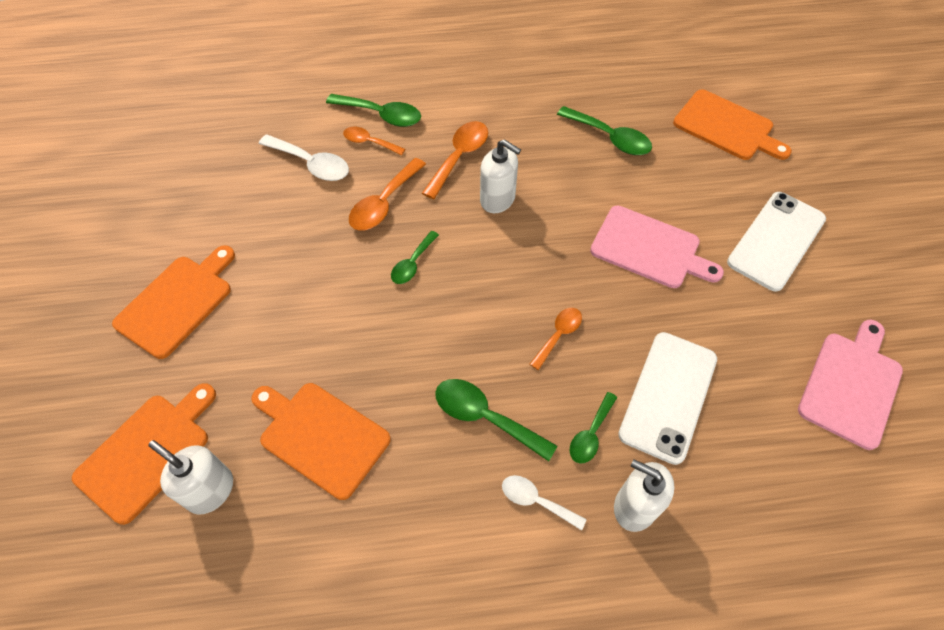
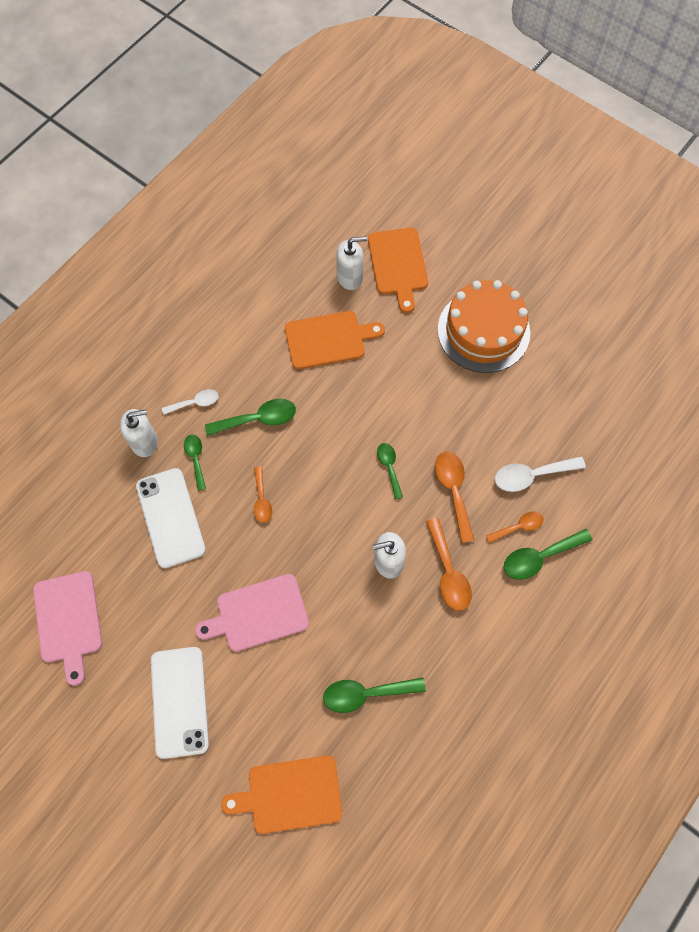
camera: 135 degrees right, 10 degrees up
(177, 302) = (483, 331): orange cutting board -> orange cake

